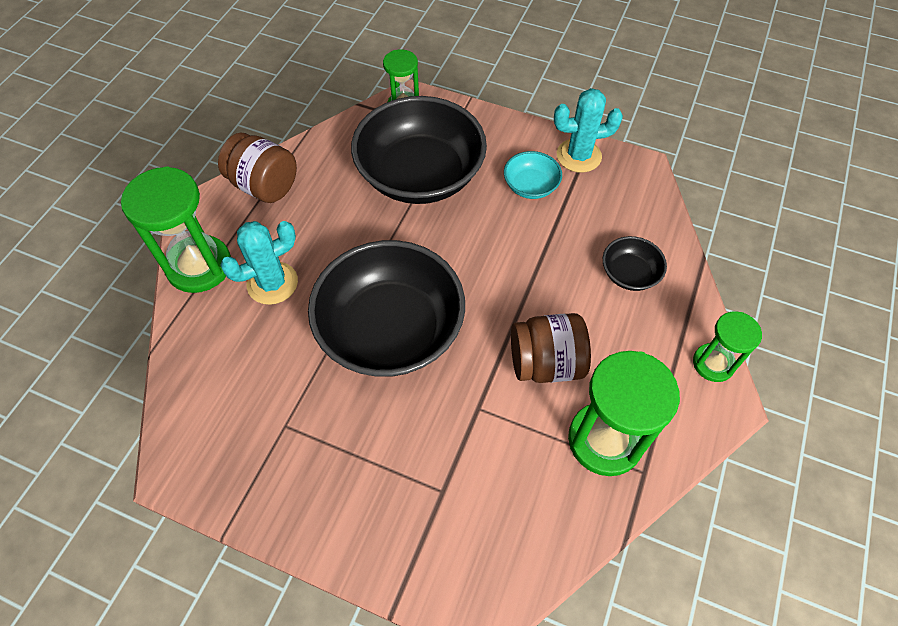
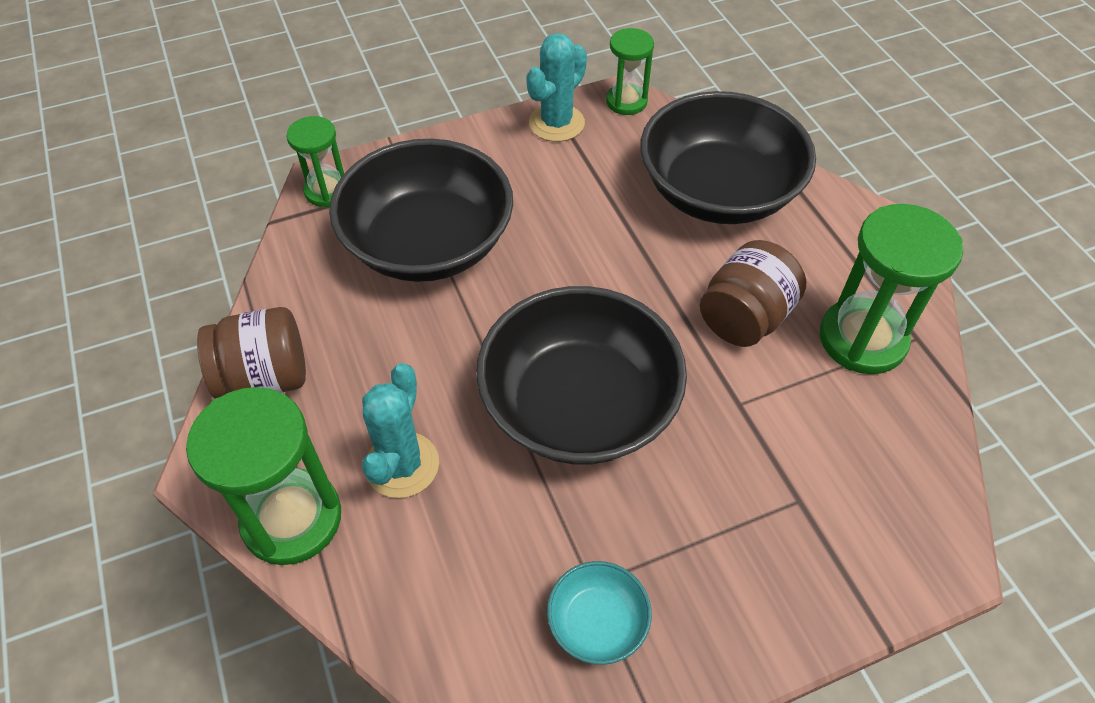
camera: 45 degrees left, 5 degrees down
(530, 186) = (546, 179): turquoise bowl -> turquoise bowl (597, 622)
(629, 274) = (718, 191): black bowl -> black bowl, size x2.26
(713, 363) = (860, 213): green hourglass -> green hourglass (626, 101)

